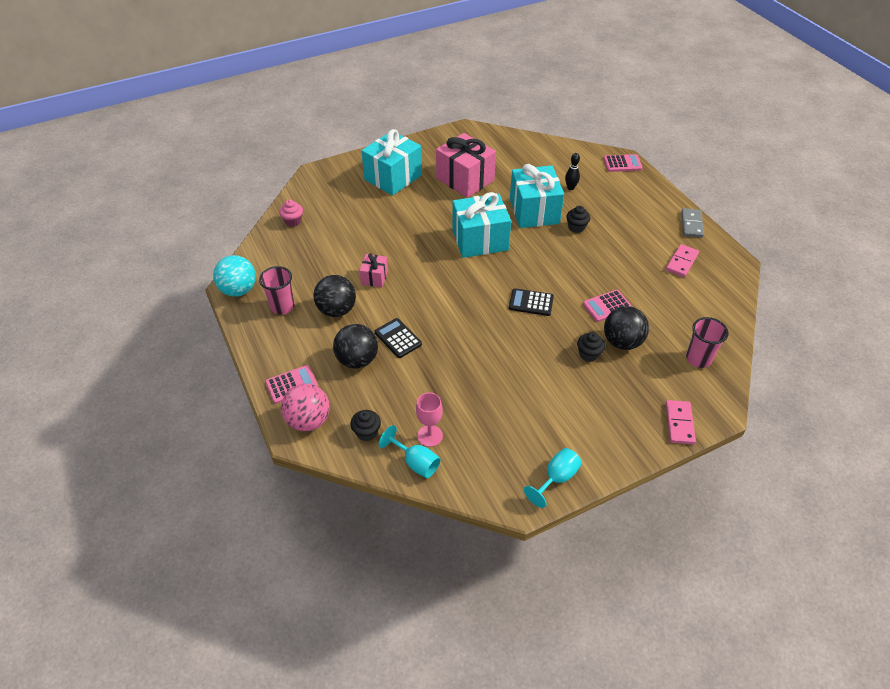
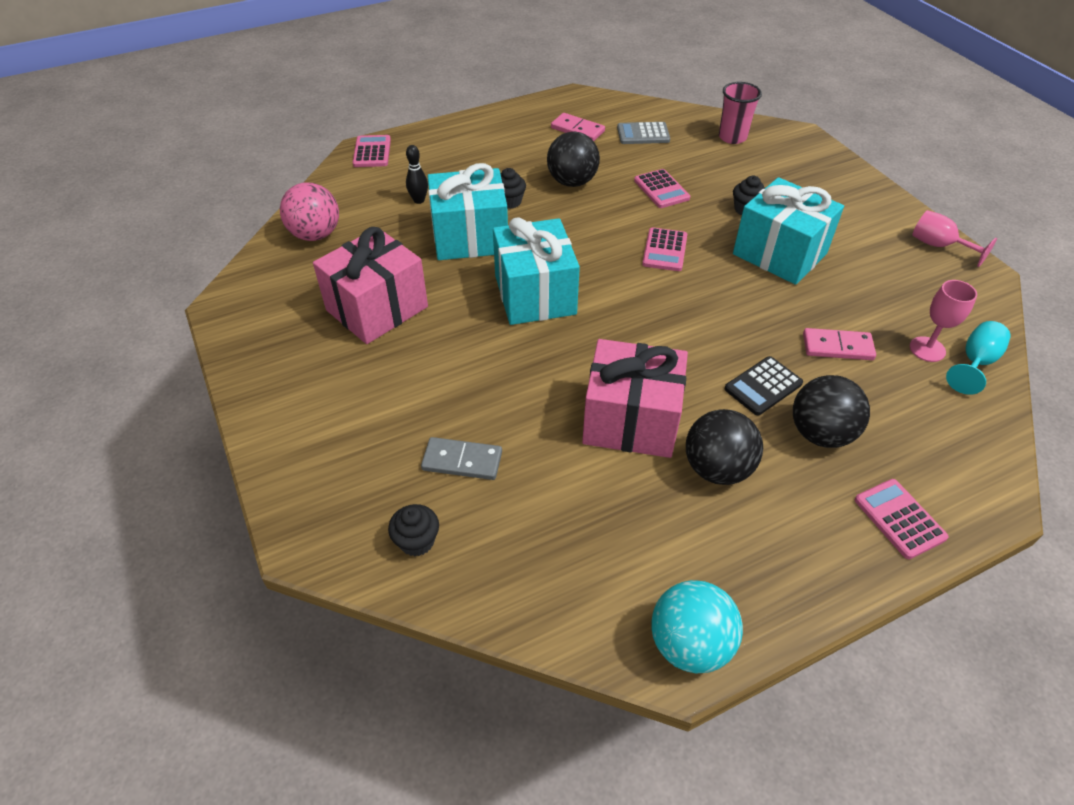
camera: 90 degrees left, 0 degrees up
(282, 307) = (723, 555): pink cup -> none
(293, 221) = (470, 566): pink cupcake -> none
(308, 421) = (960, 487): pink ball -> pink ball (315, 235)
(367, 432) = (950, 415): black cupcake -> black cupcake (417, 541)
(374, 277) = (631, 421): pink gift -> pink gift, size x2.05
(393, 177) = (350, 405): turquoise gift -> turquoise gift (779, 254)
(531, 302) = (664, 250): black calculator -> pink calculator
(556, 478) = (938, 246): turquoise goblet -> pink goblet
(622, 342) = (719, 184): black ball -> black ball (572, 182)
(679, 423) = (827, 159): pink domino -> pink domino (837, 347)
(686, 300) = (643, 134): none -> grey calculator
(691, 224) = (508, 115): grey domino -> grey domino (462, 461)

